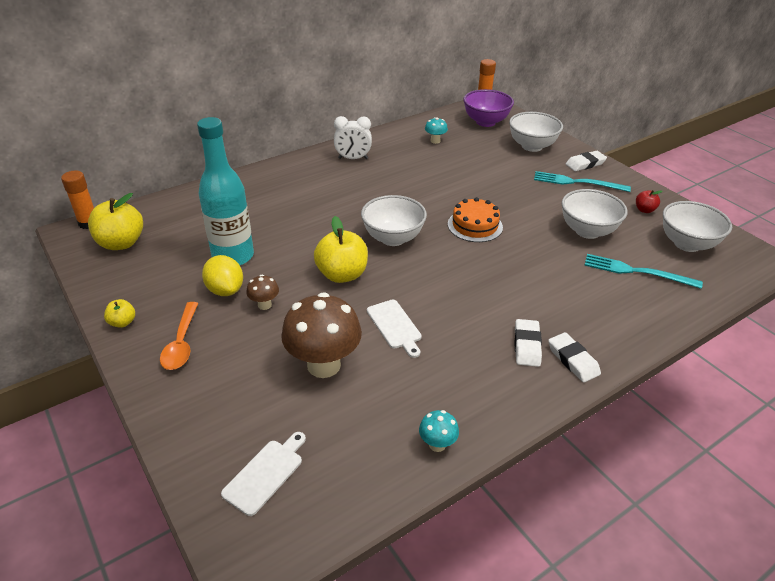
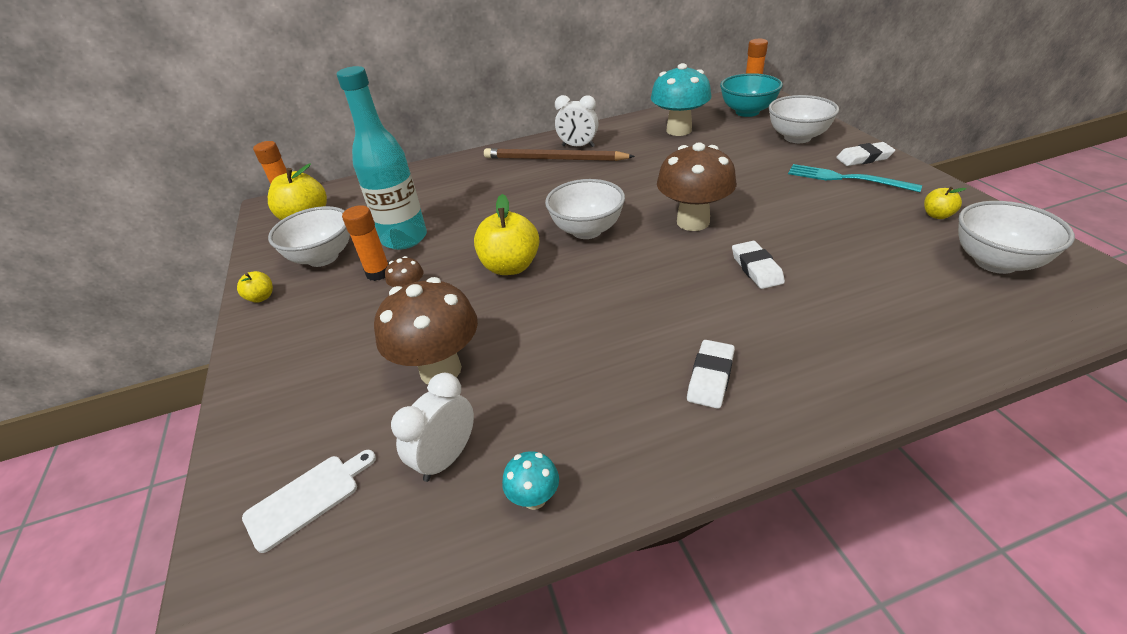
camera: 20 degrees right, 0 degrees up
(181, 343) = (304, 325): orange spoon -> none
(225, 290) = (378, 273): yellow lemon -> orange glue stick
(336, 172) = (554, 159): none -> brown pencil
(361, 428) = (446, 458): none -> white clock
(395, 326) = (546, 332): white cutting board -> none
(435, 141) = (679, 130): turquoise mushroom -> turquoise mushroom, size x2.18
(475, 225) = (693, 222): orange cake -> brown mushroom
(485, 122) = (747, 112): purple bowl -> turquoise bowl
(573, 360) = (772, 406): white eraser -> white eraser (756, 268)
(587, 231) = (844, 237): white bowl -> white bowl (323, 257)
(637, 272) = (907, 294): turquoise fork -> none
(644, 210) = (937, 215): red apple -> yellow apple

